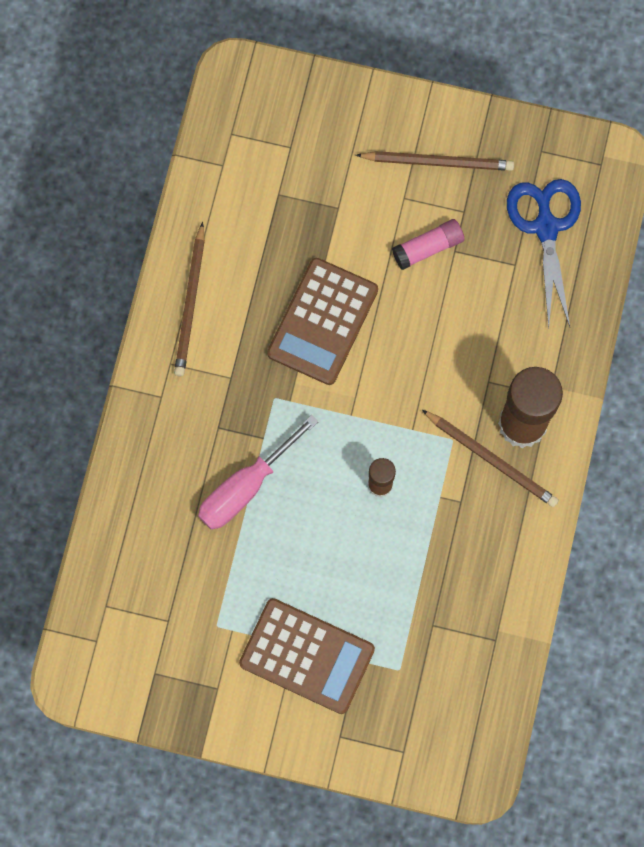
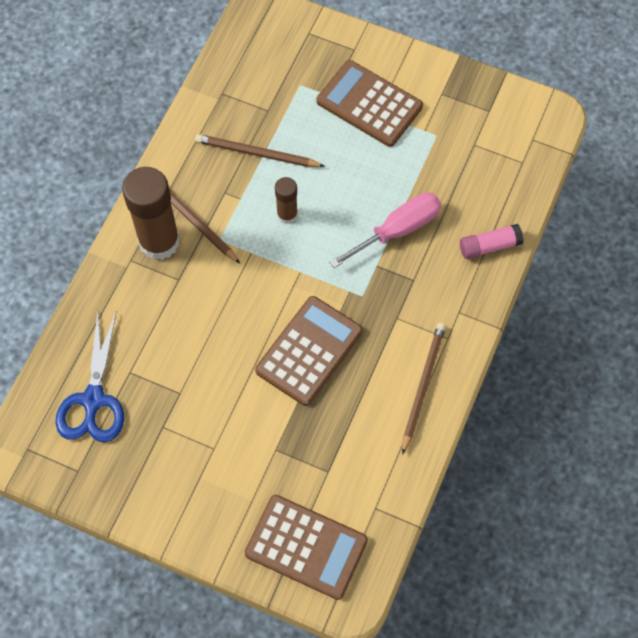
camera: 170 degrees left, 10 degrees down
(287, 114) = (306, 547): none -> brown calculator
(427, 248) = (203, 399): pink glue stick -> pink glue stick (489, 246)
(438, 162) = (175, 476): brown pencil -> brown pencil (257, 153)

